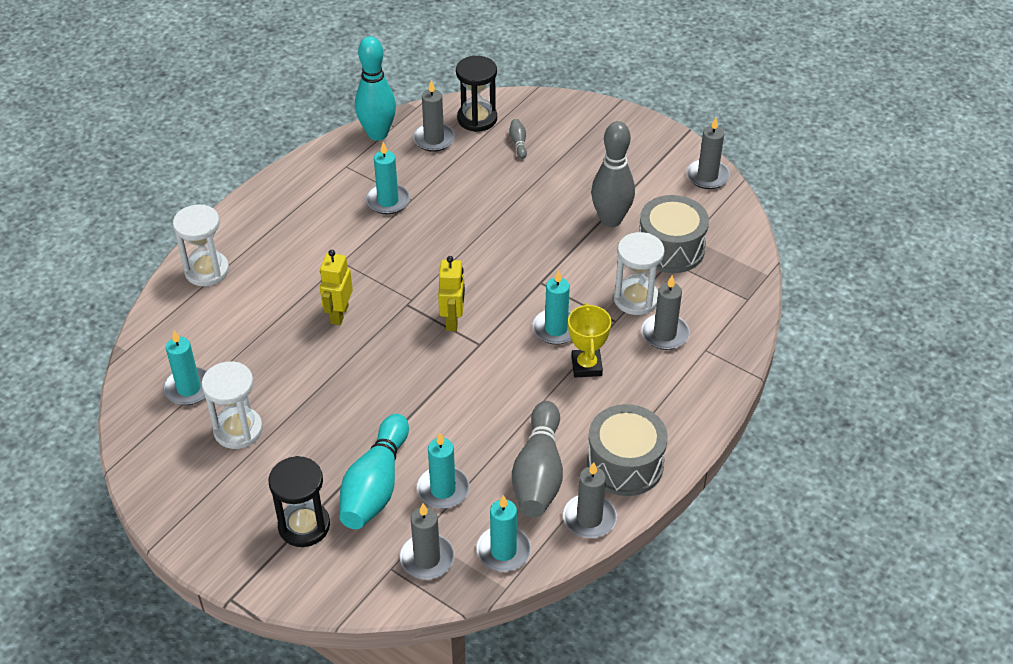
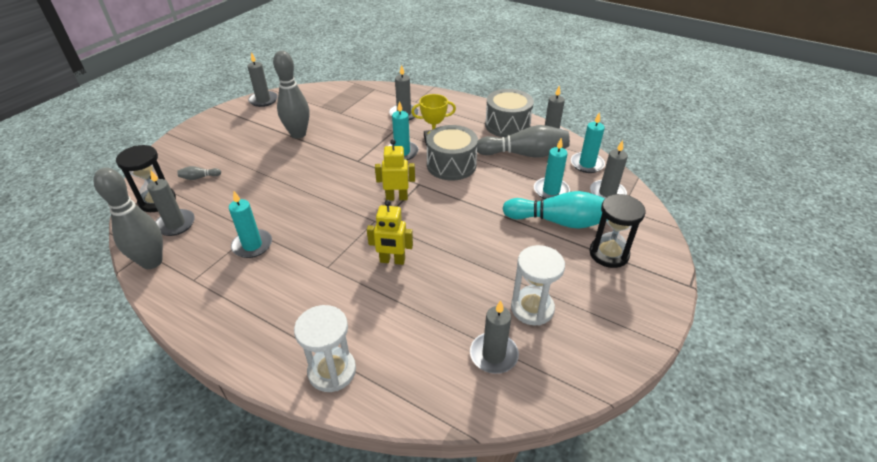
camera: 95 degrees left, 5 degrees down
(189, 388) = (493, 355): turquoise candle -> grey candle
(377, 134) = (152, 262): turquoise bowling pin -> grey bowling pin
(636, 299) = (374, 124): white hourglass -> none
(670, 249) = (329, 112): grey drum -> grey drum (451, 165)

